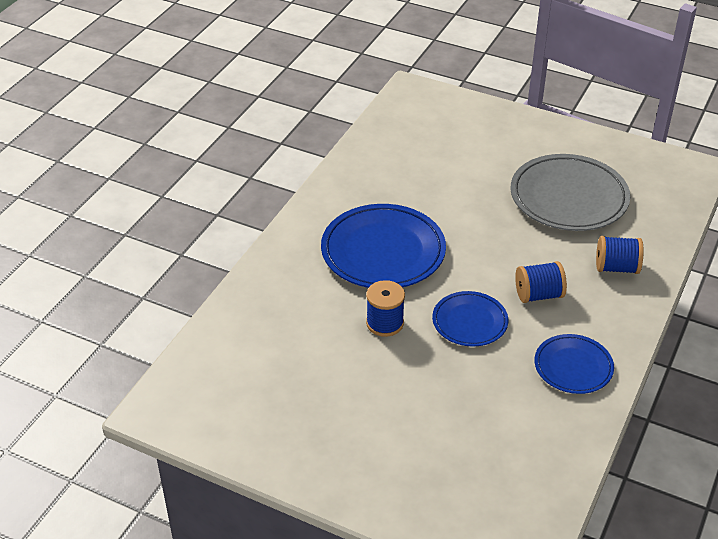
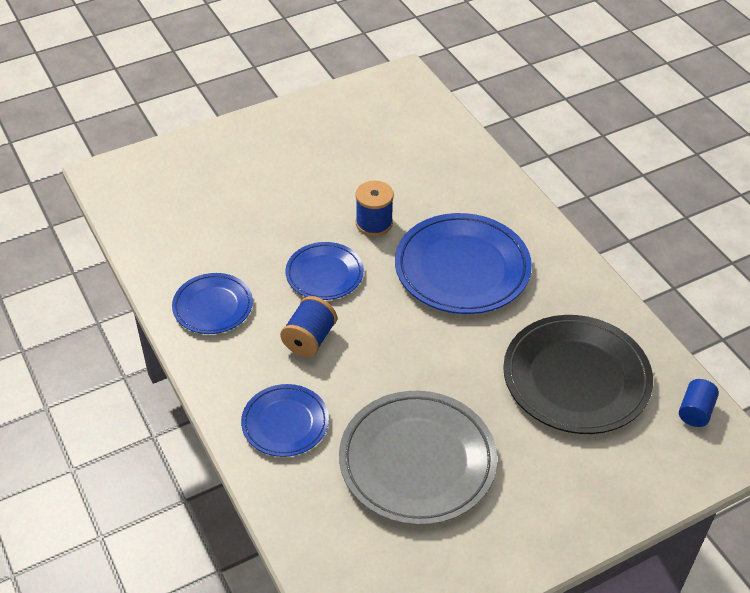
camera: 125 degrees right, 5 degrees up
(399, 109) = (695, 411): none -> blue cylinder
(427, 161) = (576, 378): none -> black plate
(616, 268) = (285, 423): blue spool -> blue plate

